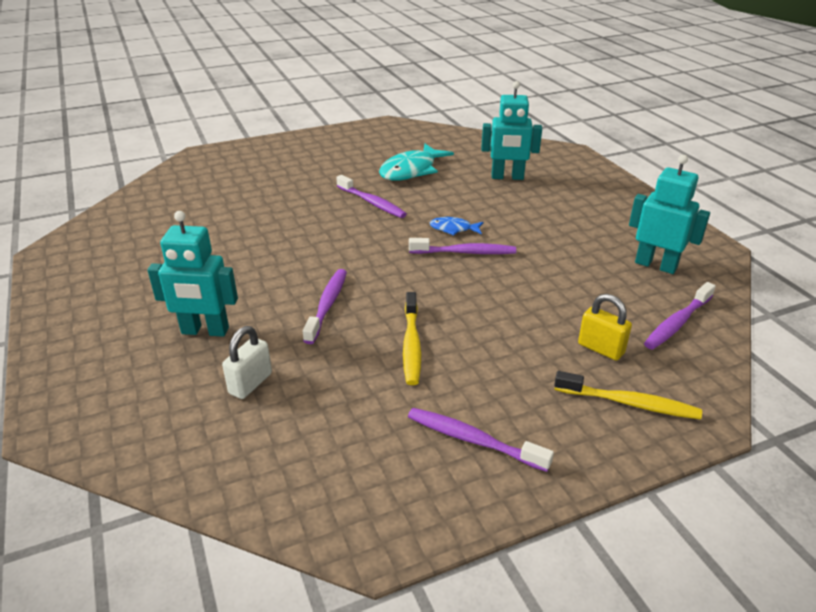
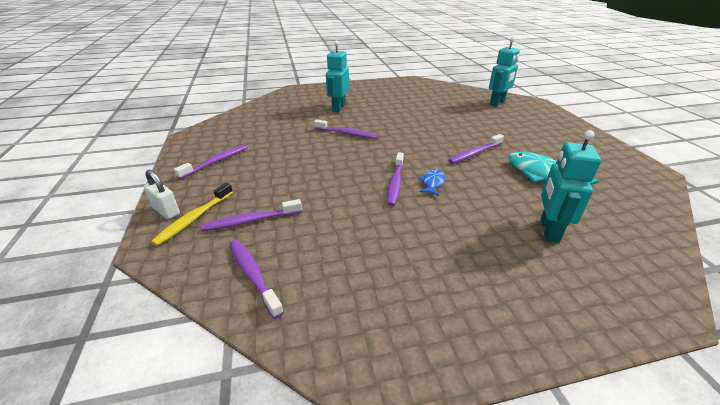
camera: 100 degrees right, 0 degrees up
(250, 383) = (295, 116): white padlock -> white padlock (166, 211)
(411, 345) = (299, 153): yellow toothbrush -> none
(601, 349) = (251, 221): yellow padlock -> purple toothbrush
(656, 265) = (348, 295): turquoise robot -> turquoise robot (497, 103)

